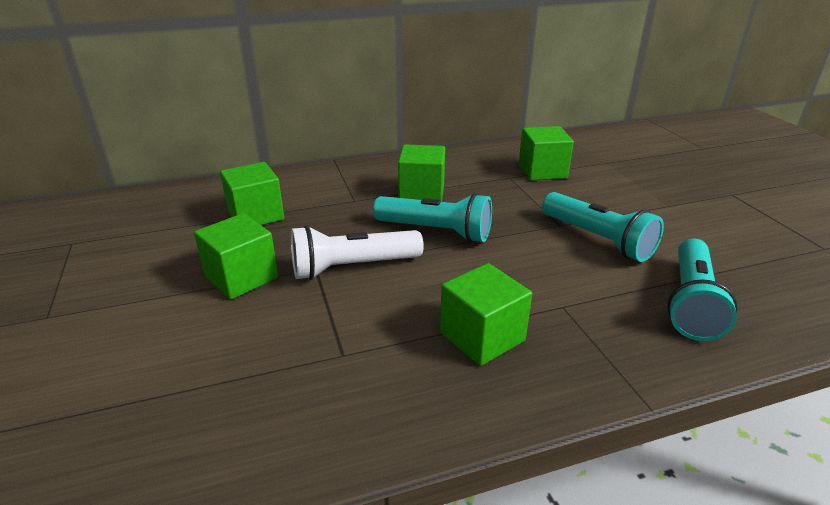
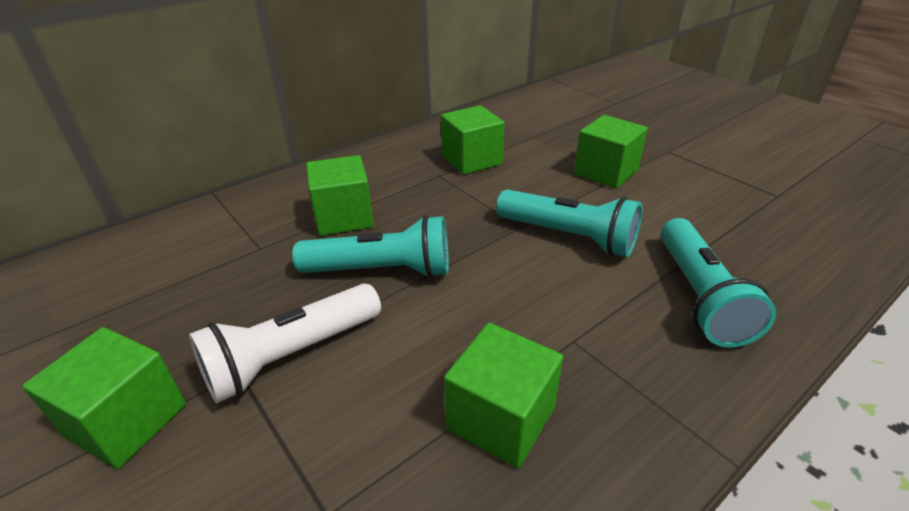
camera: 20 degrees left, 5 degrees up
(256, 215) = (122, 304): green cube -> green cube (606, 172)

